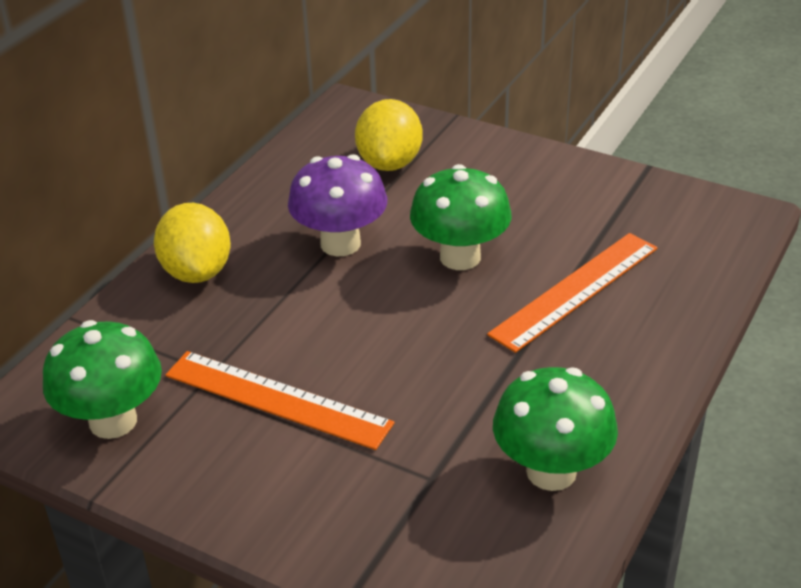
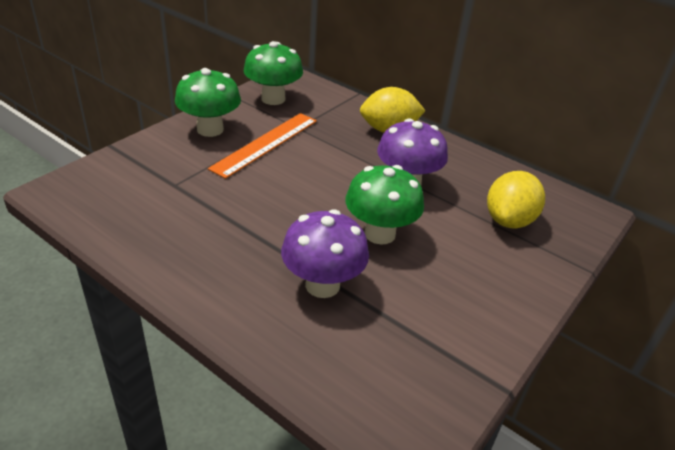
camera: 95 degrees right, 0 degrees up
(390, 163) = (509, 220): yellow lemon -> yellow lemon turned 75 degrees counterclockwise
(551, 471) = (149, 230): green mushroom -> green mushroom (210, 129)
(575, 290) = (322, 285): orange ruler -> purple mushroom

